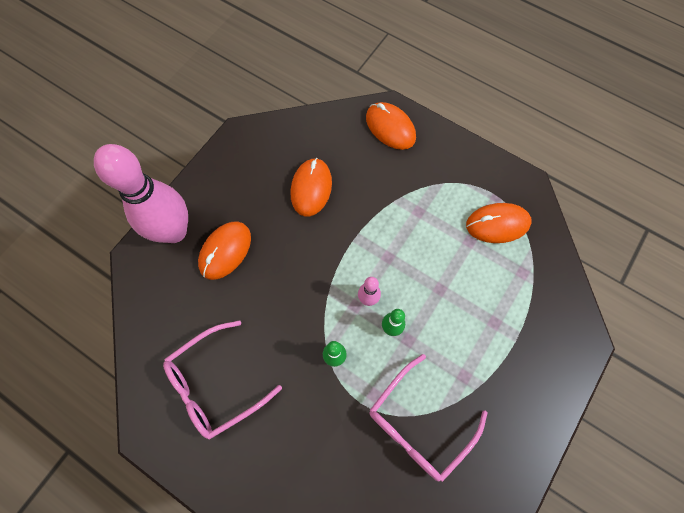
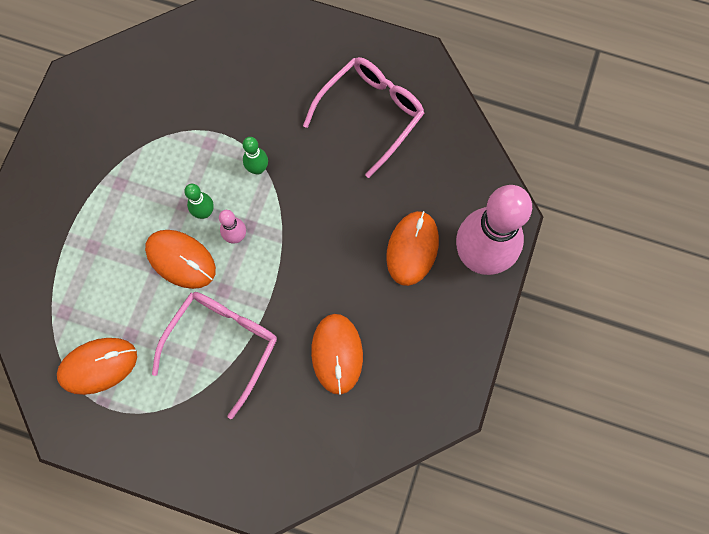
camera: 165 degrees right, 5 degrees up
(390, 128) = (256, 472): orange mouse -> orange mouse (181, 260)
(419, 423) = (159, 130): pink glasses -> pink glasses (222, 345)

